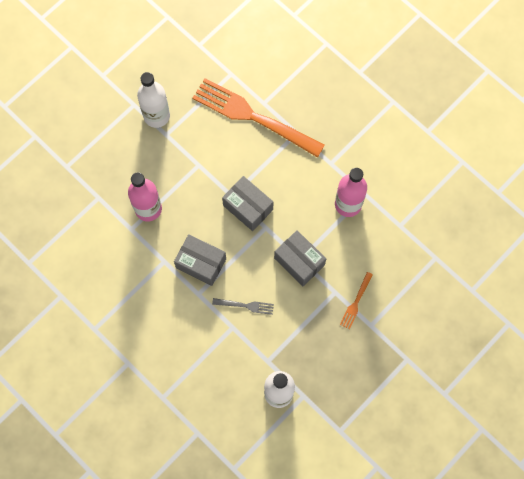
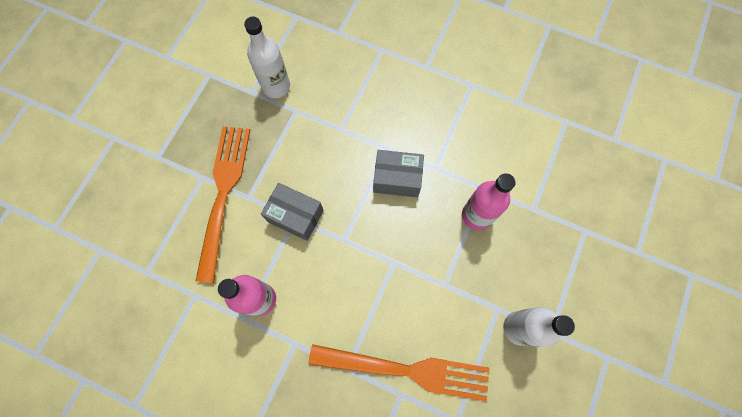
camera: 160 degrees right, 0 degrees up
(245, 305) = (336, 153): grey fork -> none
(248, 207) = (371, 255): grey box -> none
(356, 302) = (223, 194): orange fork -> orange fork, size x2.43

